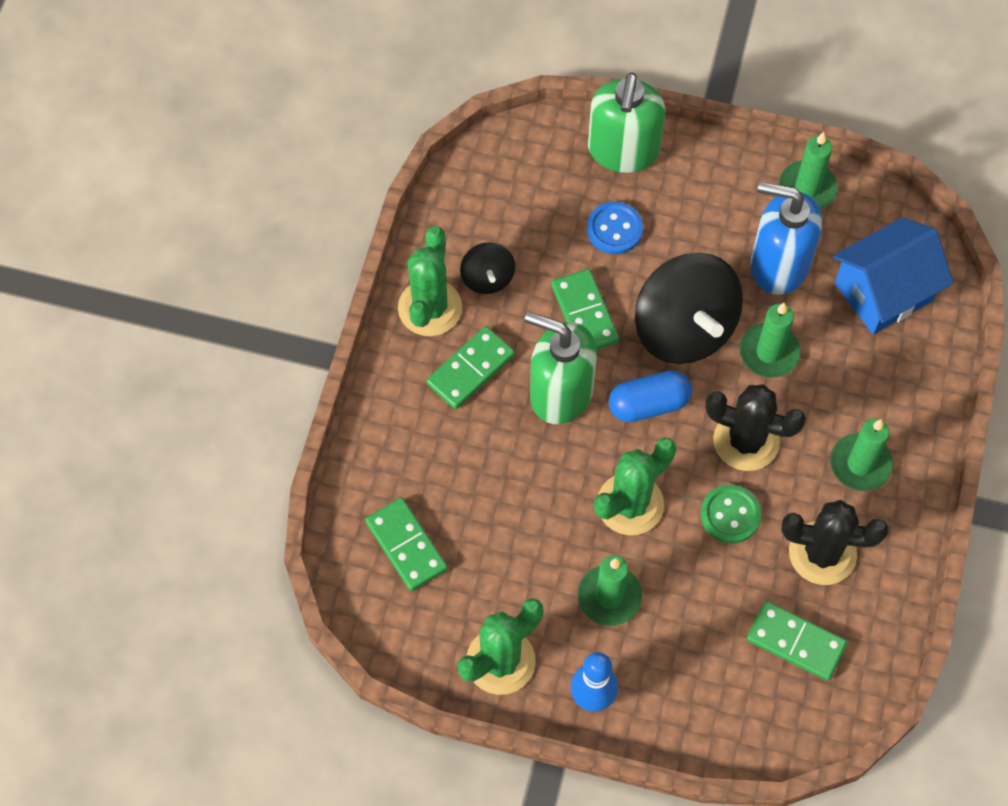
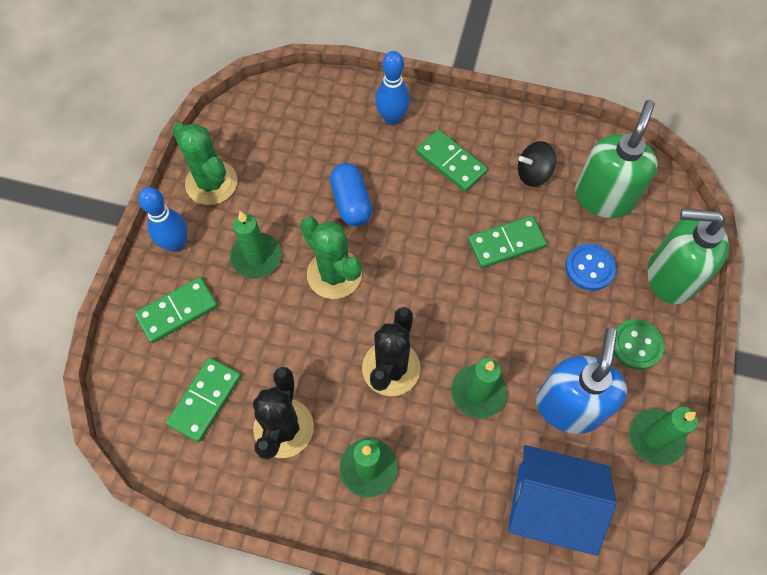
camera: 90 degrees right, 0 degrees up
(401, 438) = (392, 118): none -> blue bowling pin
(406, 546) = (306, 123): green domino -> green domino (177, 311)
(430, 308) = (503, 135): green cactus -> none
(560, 392) = (433, 225): green soap dispenser -> green soap dispenser (604, 197)
(648, 404) = (424, 290): blue capsule -> blue capsule (351, 202)
(684, 328) = (497, 321): black spinning top -> none
(730, 515) = (322, 352): green button -> green button (636, 345)
(883, 292) = (549, 505): blue house -> blue house turned 45 degrees counterclockwise

